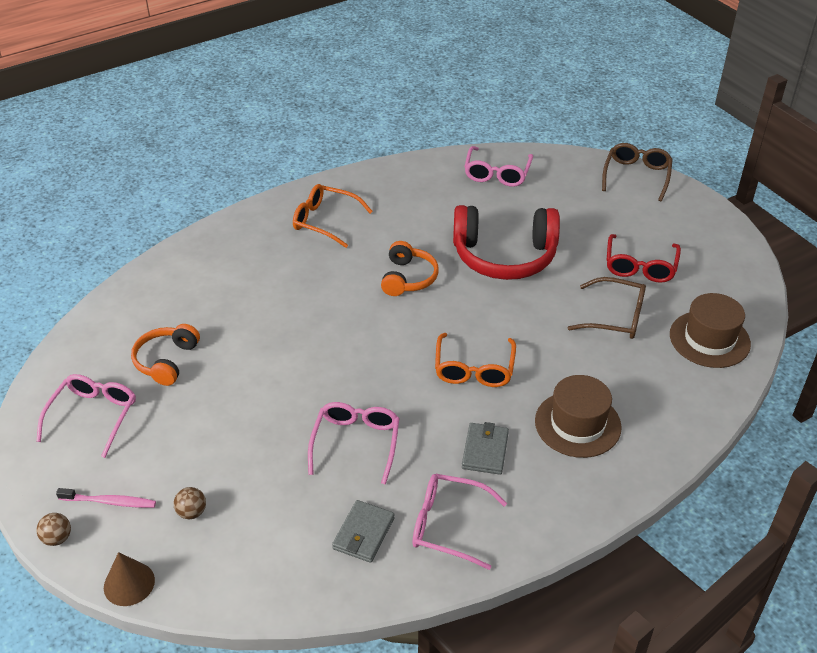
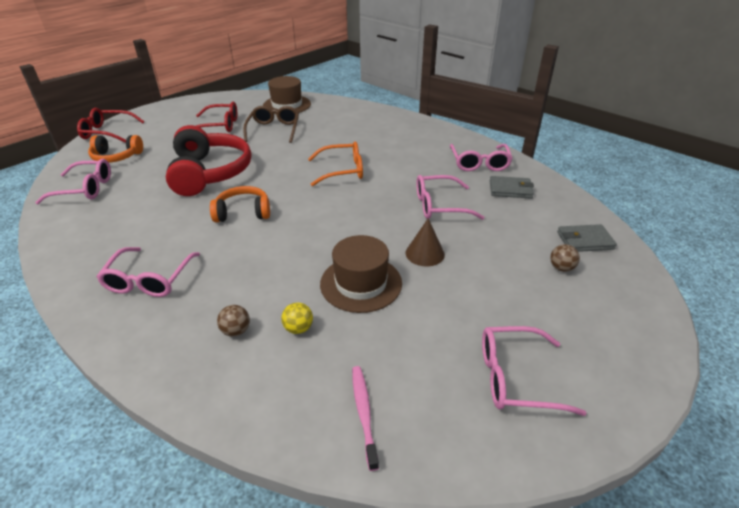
camera: 105 degrees left, 5 degrees down
(57, 538) = (660, 344): brown ball -> brown ball (236, 331)
(109, 502) = (596, 322): pink toothbrush -> pink toothbrush (364, 413)
(129, 583) = (648, 282): brown cone -> brown cone (425, 253)
(166, 361) = (408, 343): orange headphones -> orange headphones (116, 157)
(220, 300) = (298, 328): none -> yellow ball
(325, 221) = (149, 280): orange glasses -> pink glasses
(485, 451) = (414, 159): grey wallet -> grey wallet (585, 241)
(577, 424) = (374, 134): brown hat -> brown hat (361, 283)
(636, 176) = (107, 132): brown glasses -> red glasses

